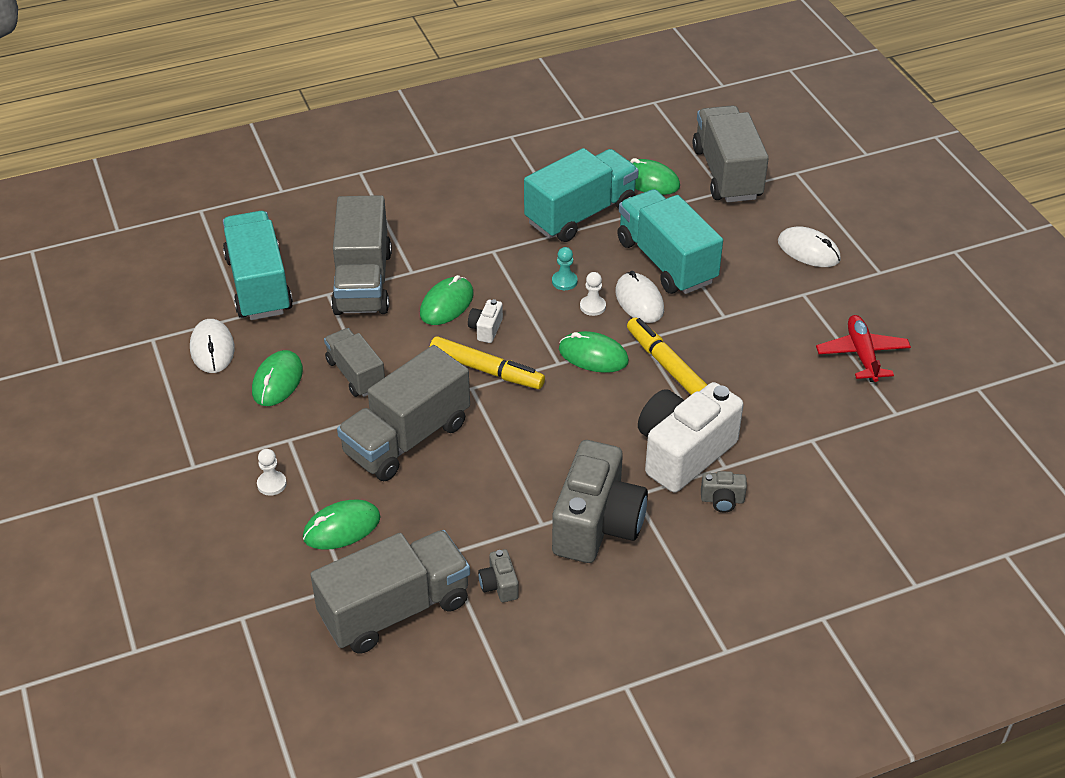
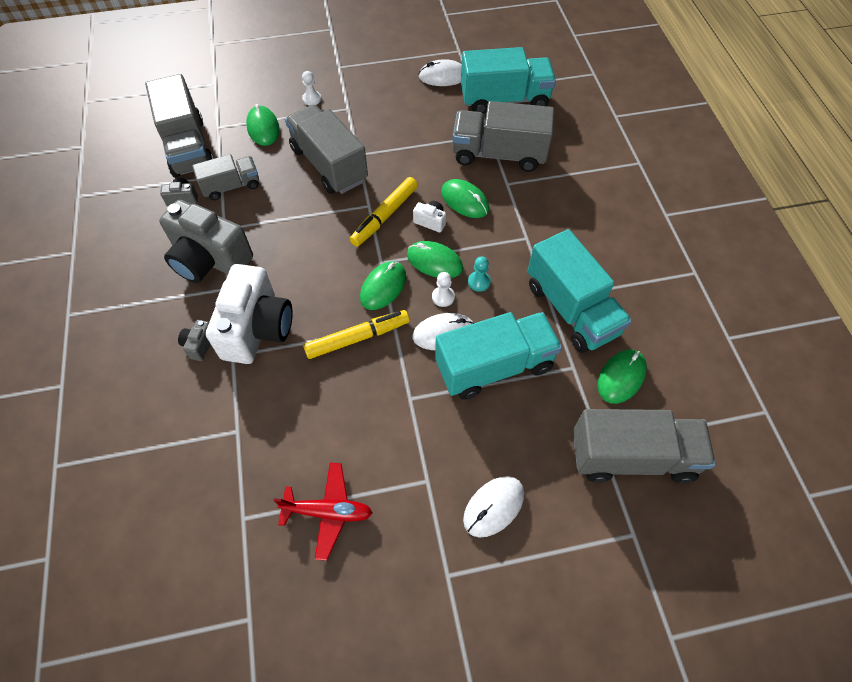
camera: 100 degrees right, 15 degrees up
(277, 381) = (404, 105): green mouse -> green mouse (434, 261)
(356, 374) = (400, 144): grey truck -> grey truck (231, 186)
(683, 452) = (257, 329): white camera -> white camera turned 45 degrees clockwise

